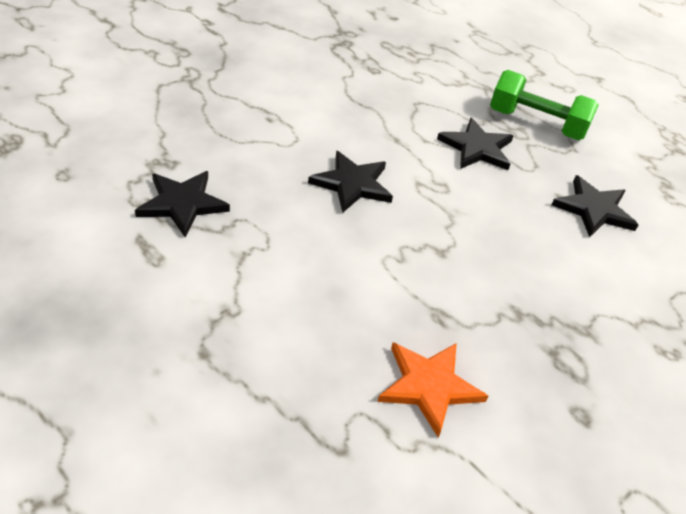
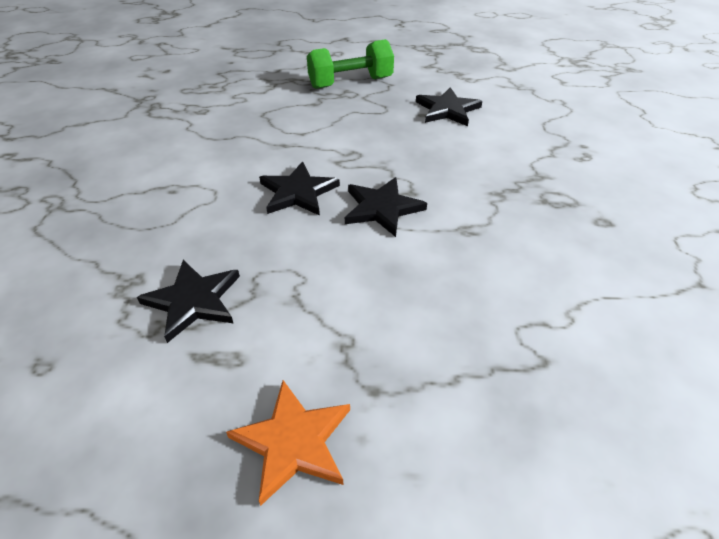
camera: 40 degrees left, 0 degrees up
(429, 386) = (524, 275): orange star -> orange star (293, 441)
(476, 148) = (339, 118): black star -> black star (382, 208)

